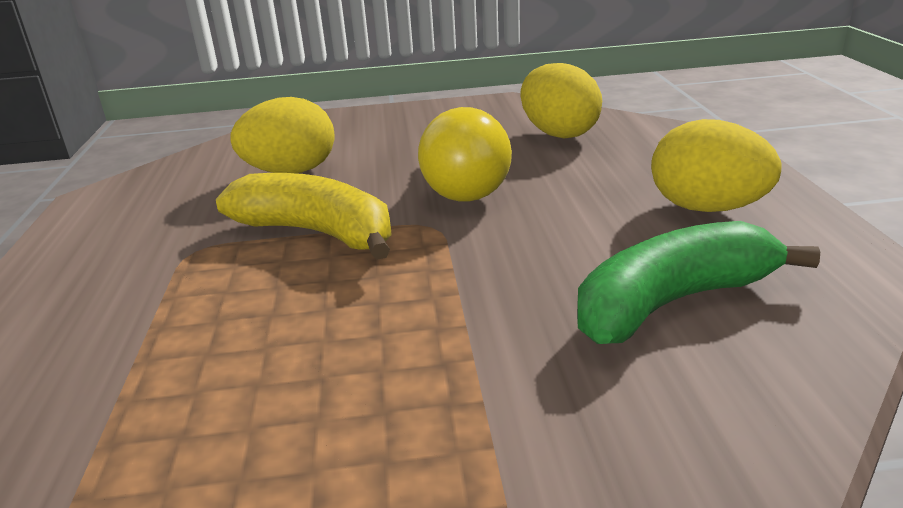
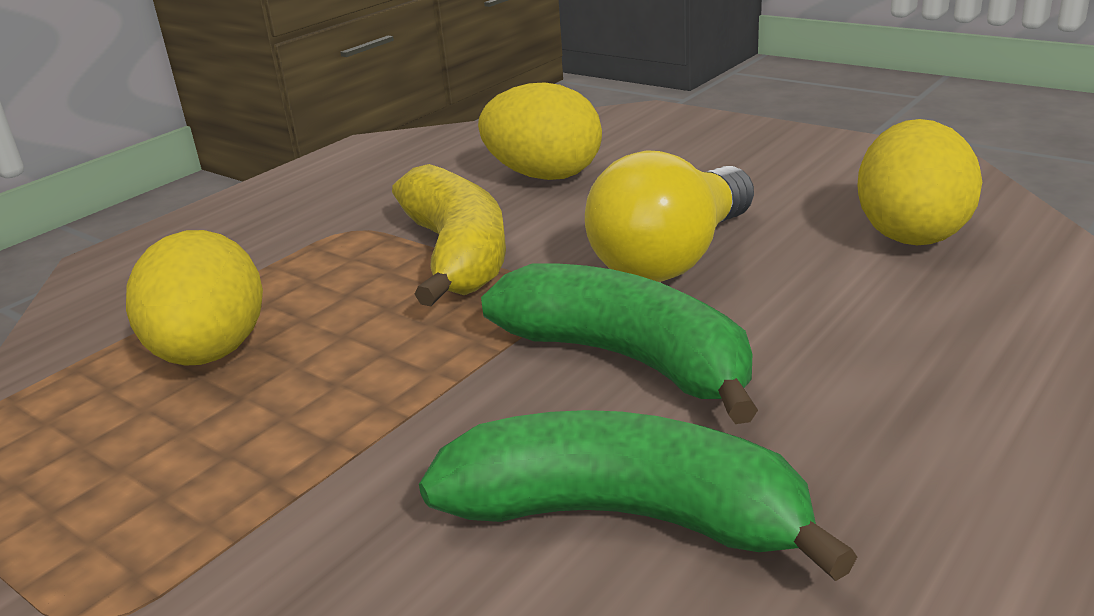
camera: 45 degrees right, 0 degrees up
(535, 239) = (627, 359): none -> green banana
(706, 208) = (911, 426): yellow egg -> yellow egg (211, 354)

